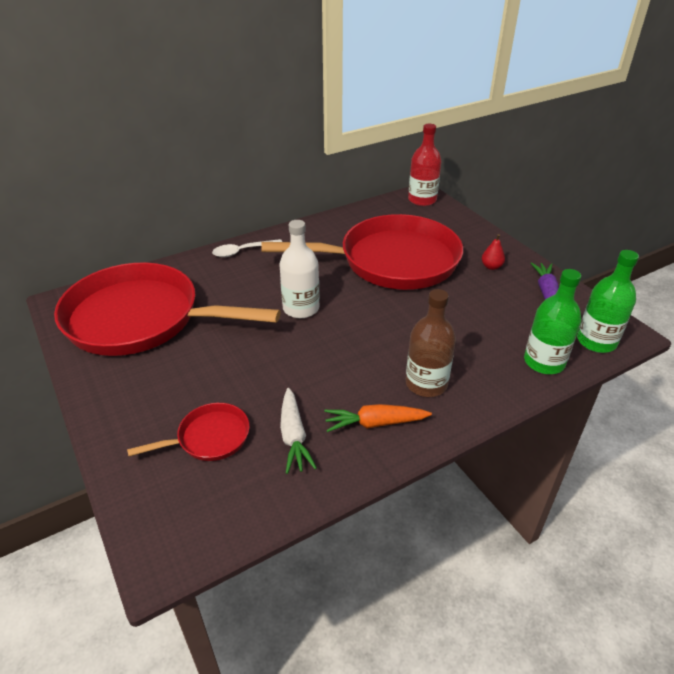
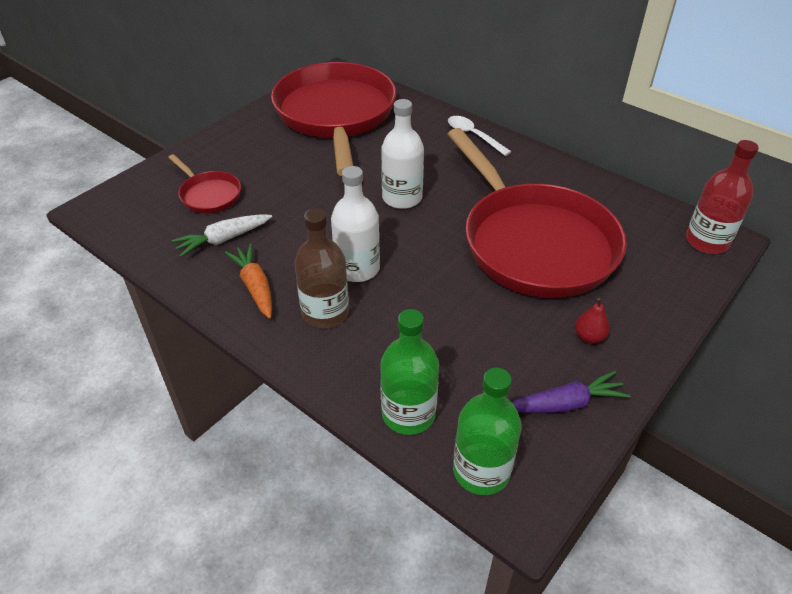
camera: 70 degrees right, 5 degrees up
(379, 354) = (357, 268): none -> white bottle

